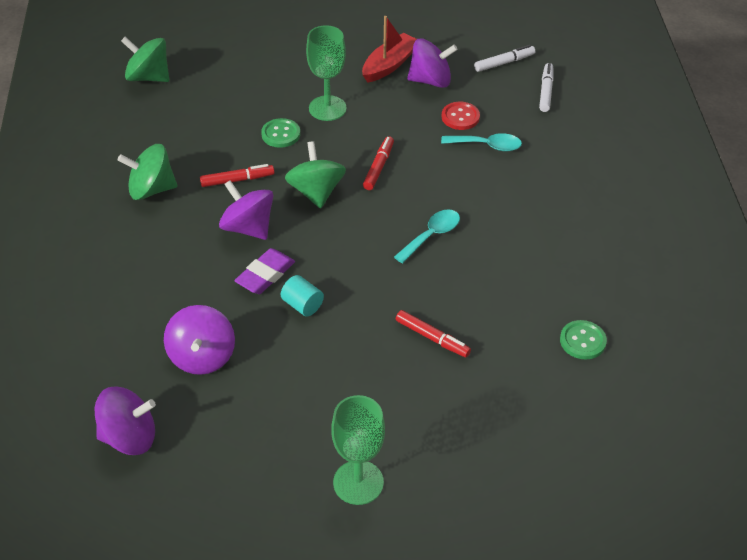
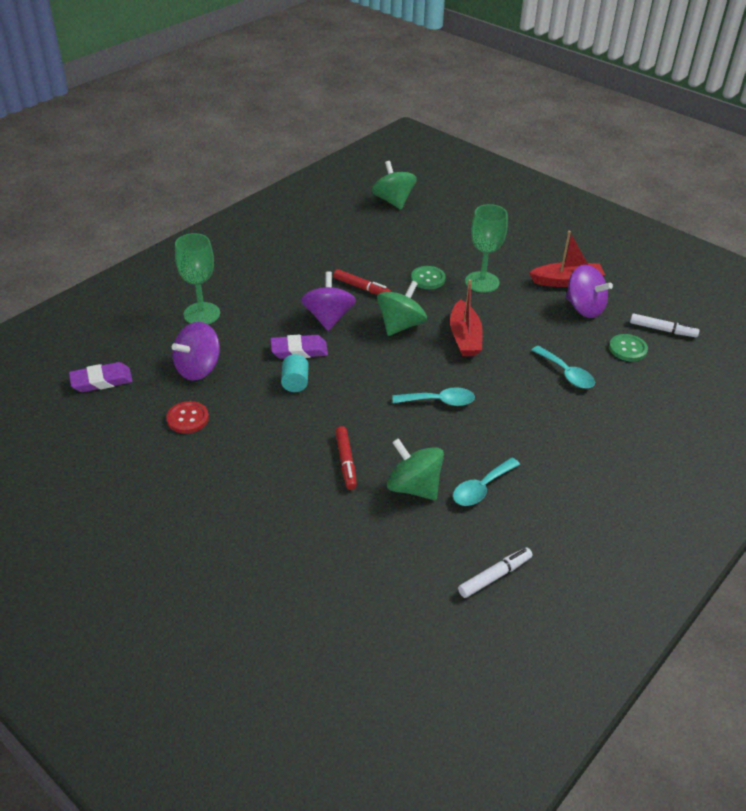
camera: 45 degrees right, 5 degrees down
(129, 437) = (101, 381): purple spinning top -> purple eraser
(151, 189) = (304, 262): green spinning top -> green spinning top (413, 487)
(358, 482) = (176, 506): green goblet -> green goblet (202, 314)
(378, 167) = (465, 337): red marker -> red boat
(460, 117) = (572, 343): red button -> red button (188, 418)
(546, 91) = (670, 368): white marker -> white marker (494, 576)
(547, 281) = (481, 488): none -> turquoise spoon
(582, 341) = (448, 545): green button -> green button (627, 349)

